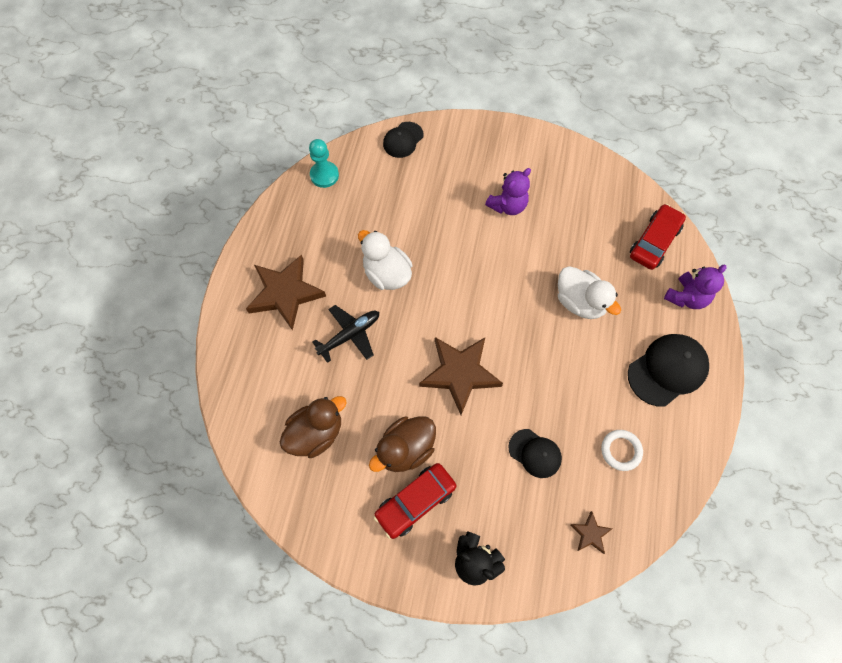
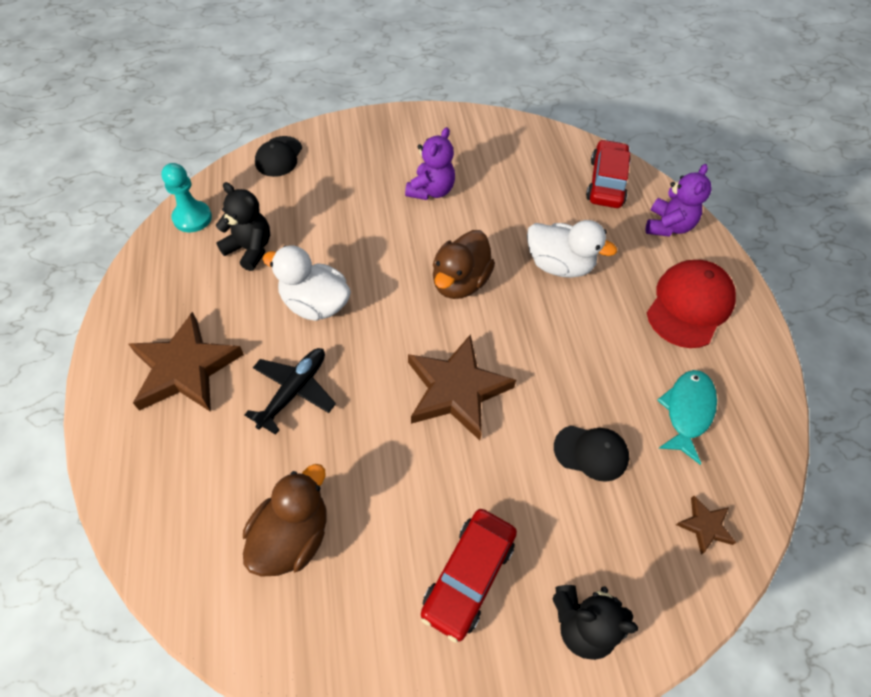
camera: 25 degrees left, 10 degrees down
(356, 214) = (250, 249): none -> black teddy bear
(405, 449) = (426, 510): brown duck -> brown duck (460, 282)
(620, 450) = (687, 411): white ring -> turquoise fish
(667, 370) = (689, 305): black cap -> red cap

